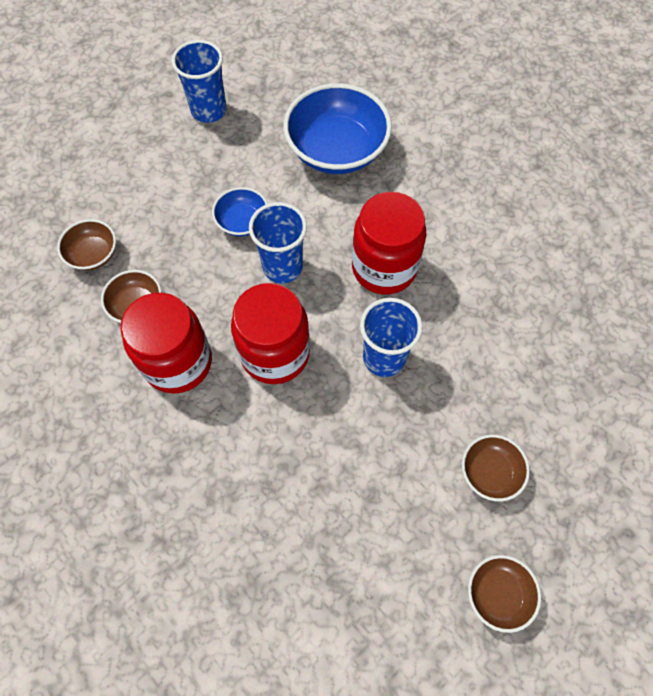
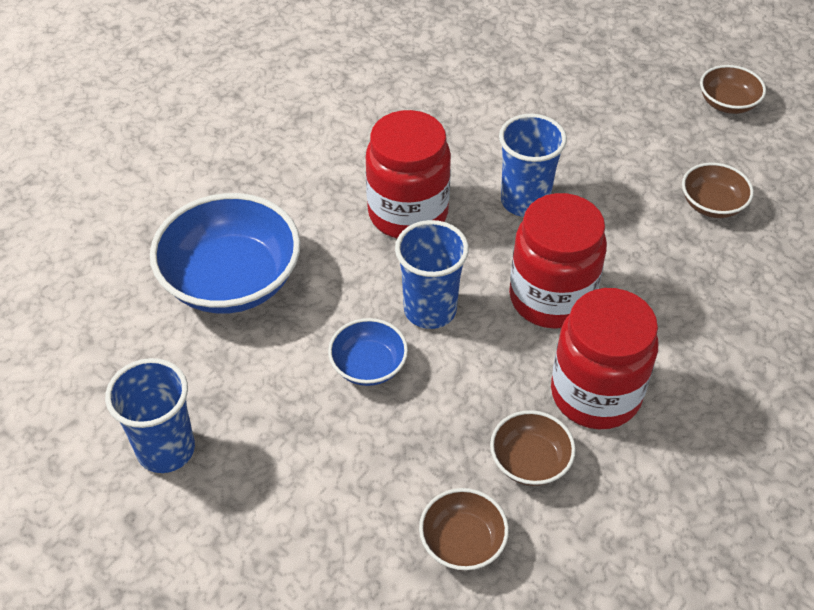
camera: 100 degrees left, 15 degrees down
(490, 472) = (619, 114): brown bowl -> brown bowl (712, 204)

